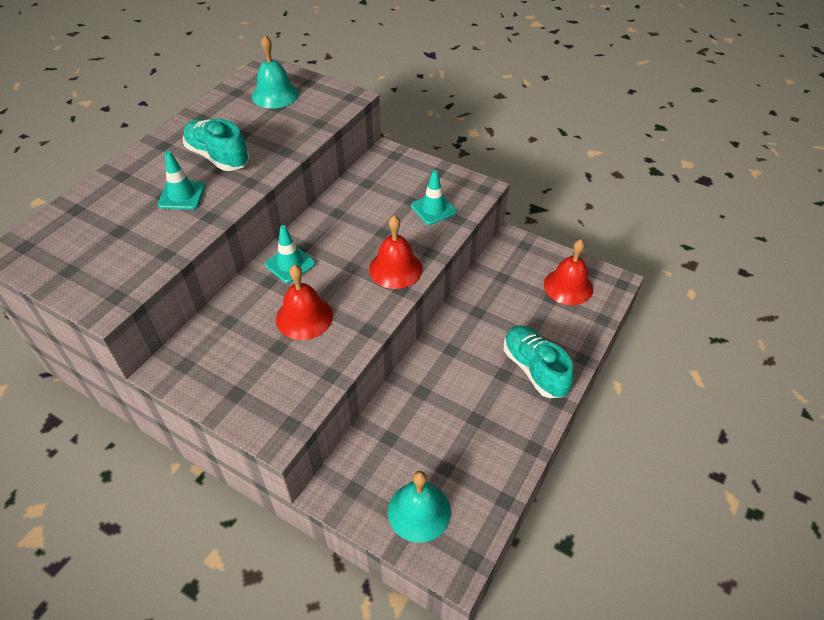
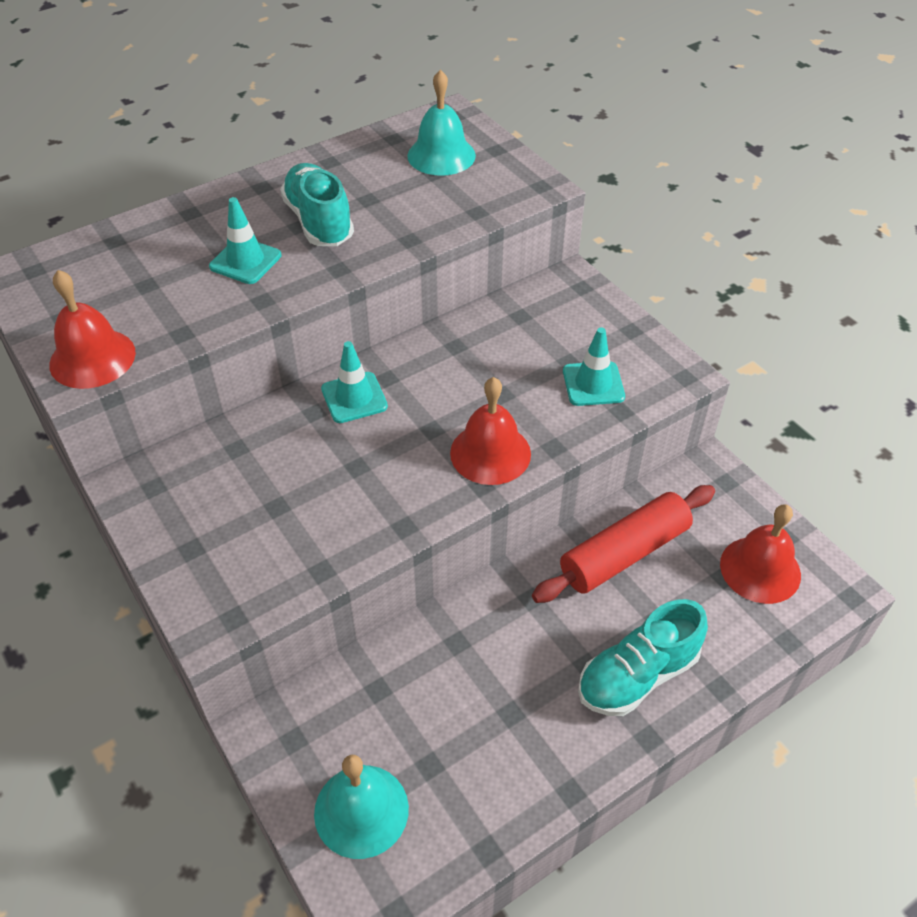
camera: 25 degrees right, 0 degrees up
(304, 317) = (331, 478): red bell -> red bell (92, 358)
(490, 305) = (624, 554): none -> red rolling pin
(534, 369) = (637, 675): turquoise shoe -> turquoise shoe turned 120 degrees counterclockwise

